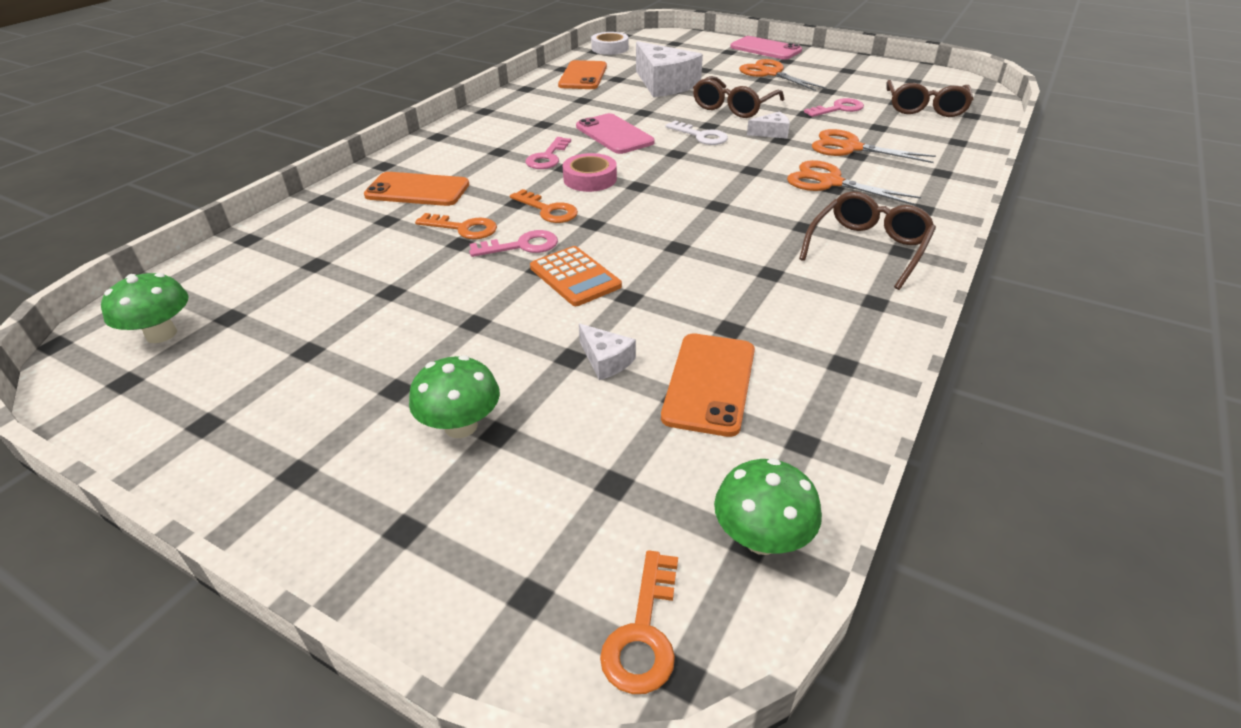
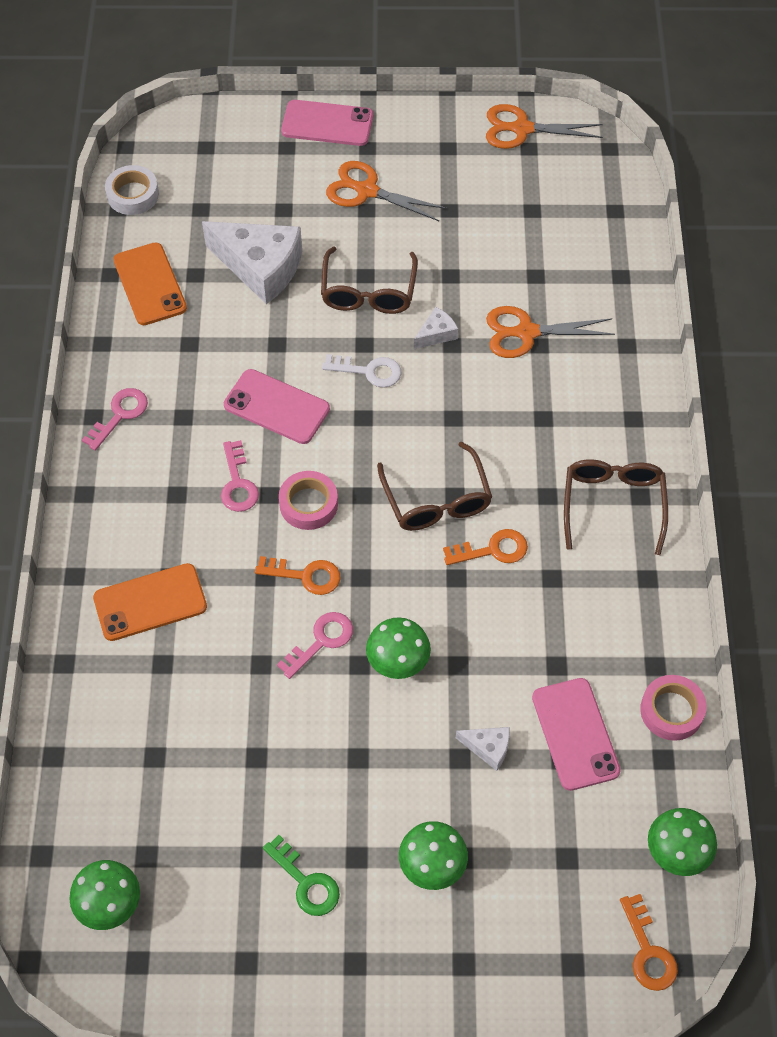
camera: 30 degrees left, 20 degrees up
(330, 388) = (306, 882): none -> green key
(463, 228) = (247, 641): orange key -> orange key (492, 550)
(575, 277) = (398, 661): orange calculator -> green mushroom
(709, 383) = (575, 734): orange phone -> pink phone
(830, 182) = (535, 408): orange scissors -> orange scissors (521, 129)
(838, 109) = (479, 251): pink key -> pink key (120, 415)
(840, 405) = (671, 711): none -> pink tape
(925, 108) = (565, 213): brown glasses -> brown glasses (436, 500)

